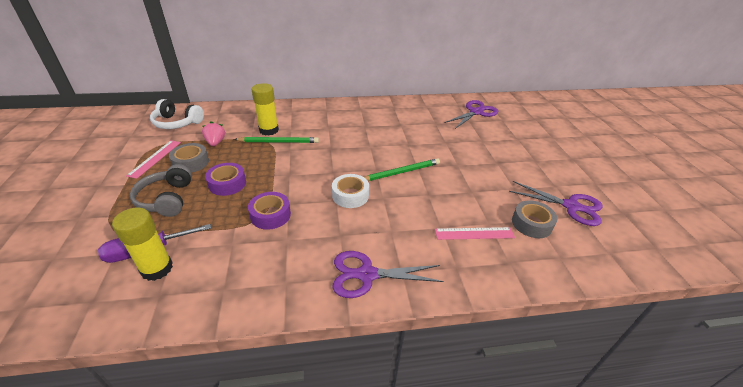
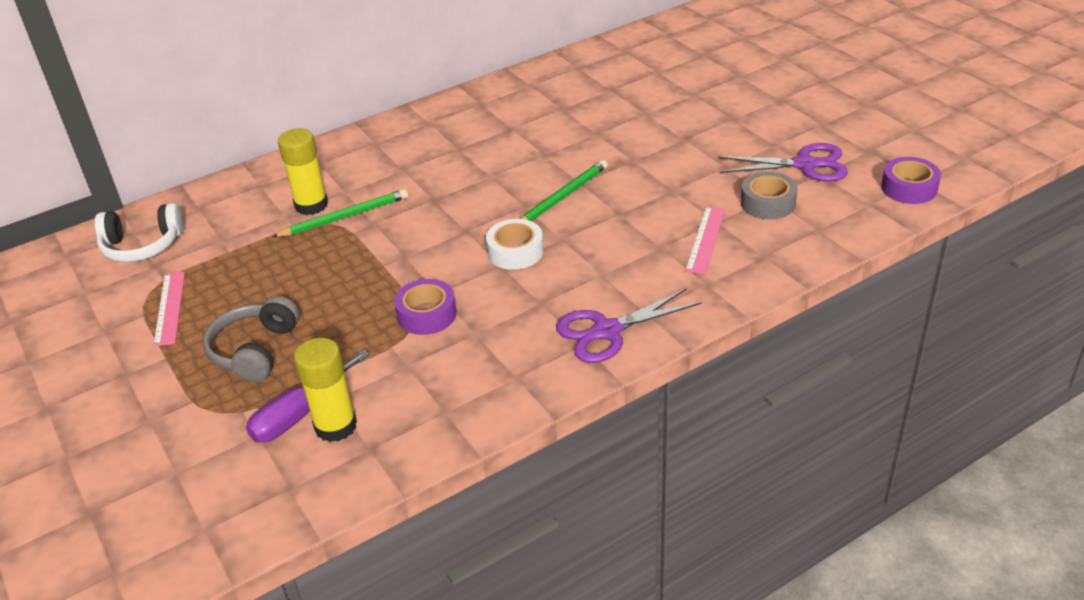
camera: 20 degrees left, 0 degrees up
(166, 199) = (255, 350): grey headphones -> grey headphones turned 45 degrees clockwise
(191, 162) = (236, 293): grey tape -> none
(215, 142) = (243, 252): pink strawberry -> none
(227, 183) = (324, 300): purple tape -> purple tape (909, 188)
(474, 233) = (705, 239): pink ruler -> pink ruler turned 45 degrees counterclockwise
(476, 112) = (611, 71): purple scissors -> none

